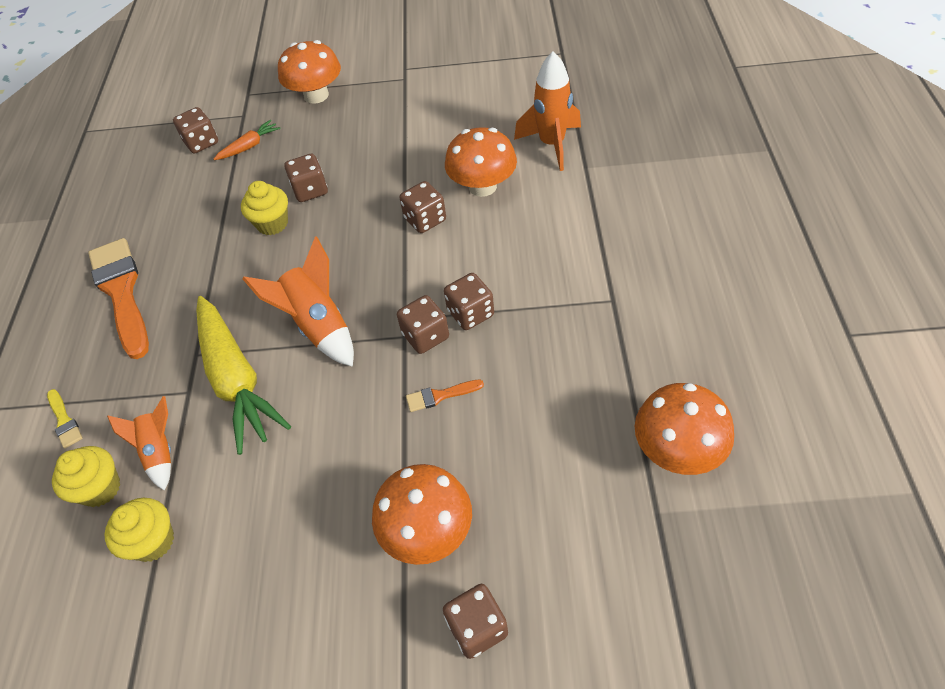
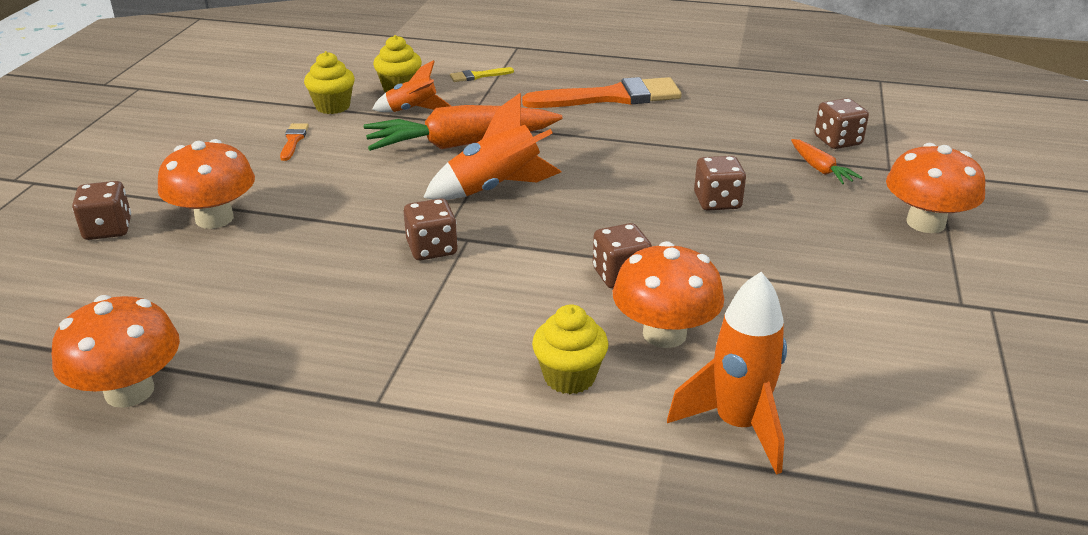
camera: 100 degrees right, 20 degrees down
(236, 379) = (461, 144): yellow carrot -> orange carrot
(272, 224) = (668, 174): yellow cupcake -> yellow cupcake (569, 377)
(440, 396) = (347, 246): orange brush -> orange brush (293, 140)
(470, 313) = (441, 283): brown dice -> none

